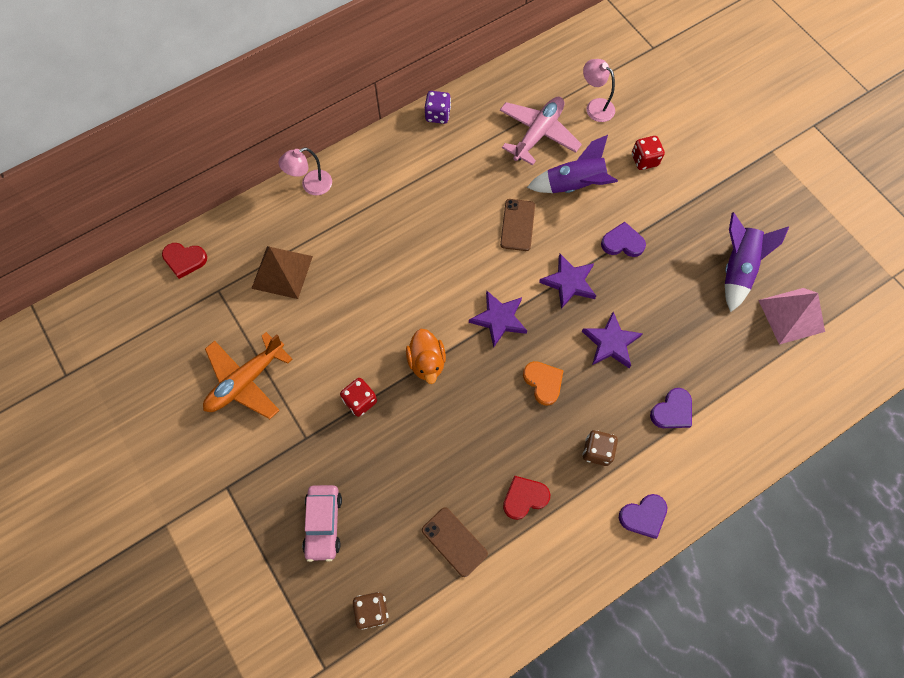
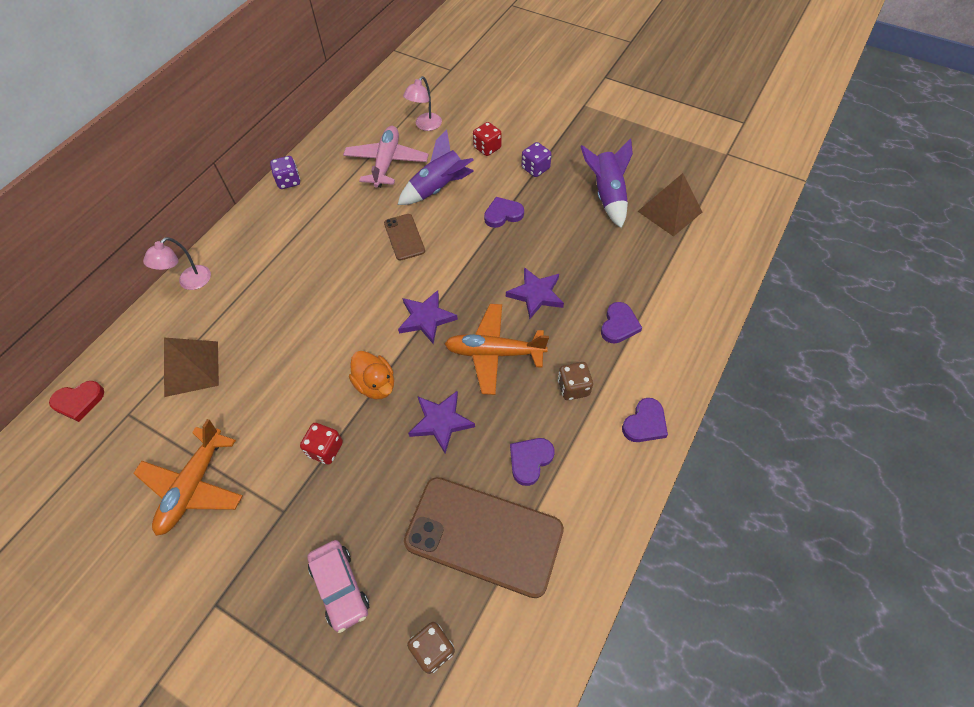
camera: 25 degrees left, 10 degrees down
(454, 541) = (484, 535): brown phone -> brown phone, size x2.05
(524, 498) = (530, 460): red heart -> purple heart
(543, 382) = (494, 353): orange heart -> orange plane
(569, 282) = (474, 263): purple star -> purple star (441, 422)
(595, 106) = (425, 126): pink lamp -> pink lamp turned 75 degrees counterclockwise
(681, 205) = (535, 168): none -> purple dice
(791, 315) = (670, 211): pink pyramid -> brown pyramid

